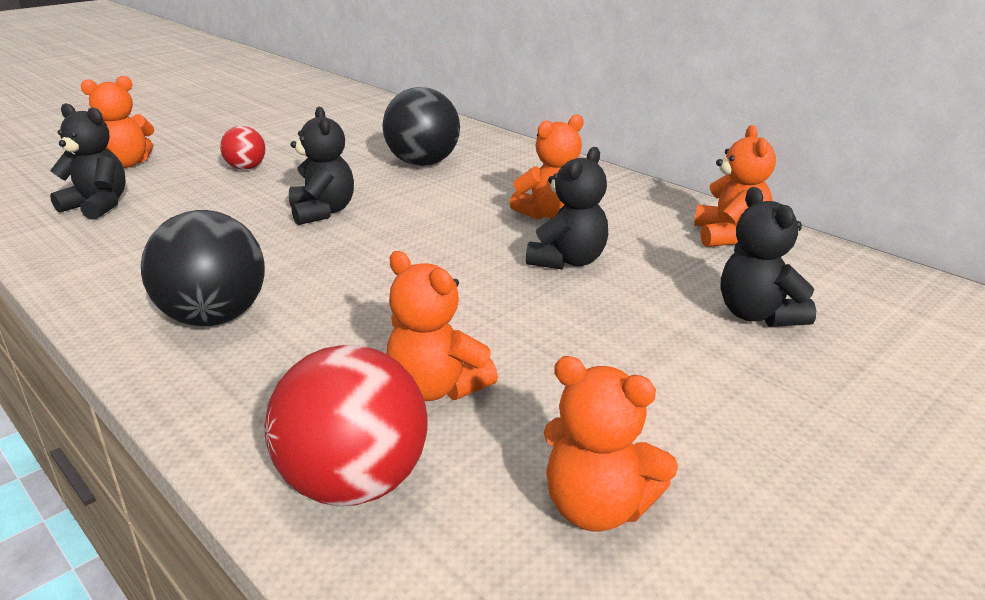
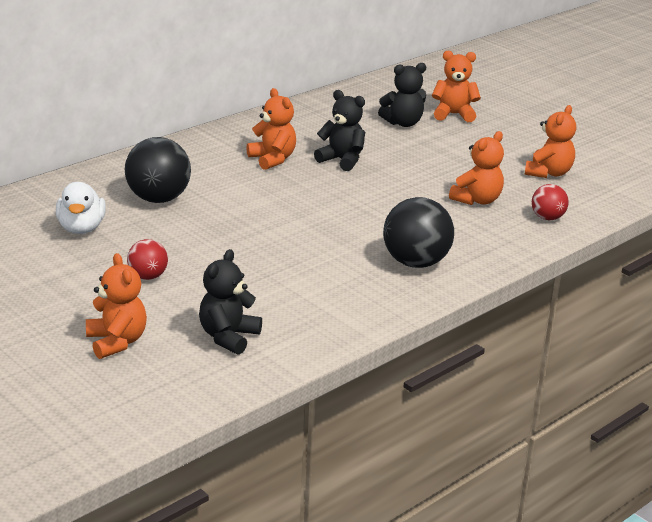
camera: 90 degrees left, 0 degrees up
(322, 212) = (256, 237): black teddy bear -> none
(354, 483) = (547, 218): red ball -> red ball, size x0.56
(356, 139) = (81, 228): none -> white duck
(729, 236) = (310, 114): orange teddy bear -> orange teddy bear (453, 114)

